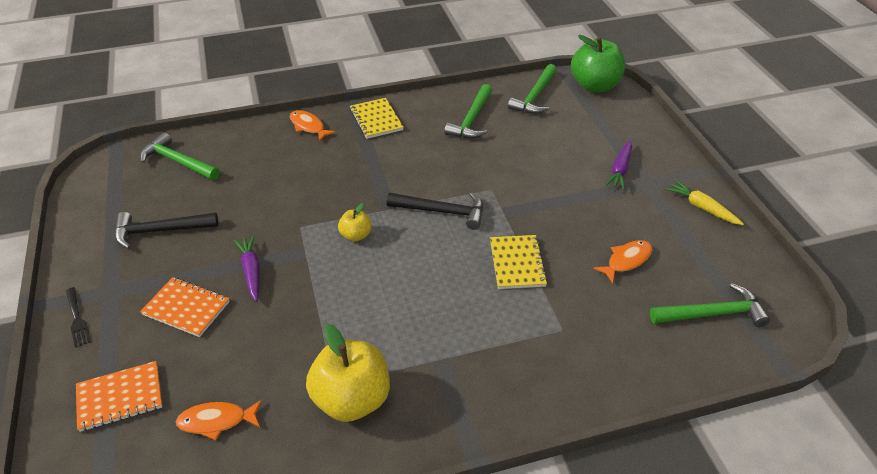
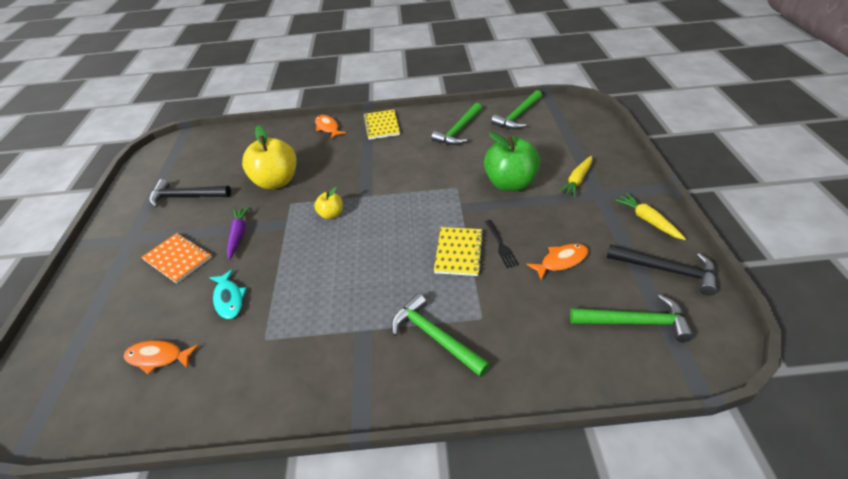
camera: 15 degrees right, 0 degrees up
(77, 319) = (97, 258): black fork -> black fork (501, 245)
(120, 397) = (96, 325): orange notebook -> none
(178, 162) = (222, 146): green hammer -> green hammer (435, 336)
(273, 346) = (229, 299): none -> turquoise fish
(352, 399) = (273, 355): yellow apple -> yellow apple (276, 181)
(442, 212) = (409, 202): black hammer -> black hammer (666, 270)
(595, 86) = (573, 110): green apple -> green apple (510, 183)
(620, 170) = (577, 180): purple carrot -> yellow carrot

